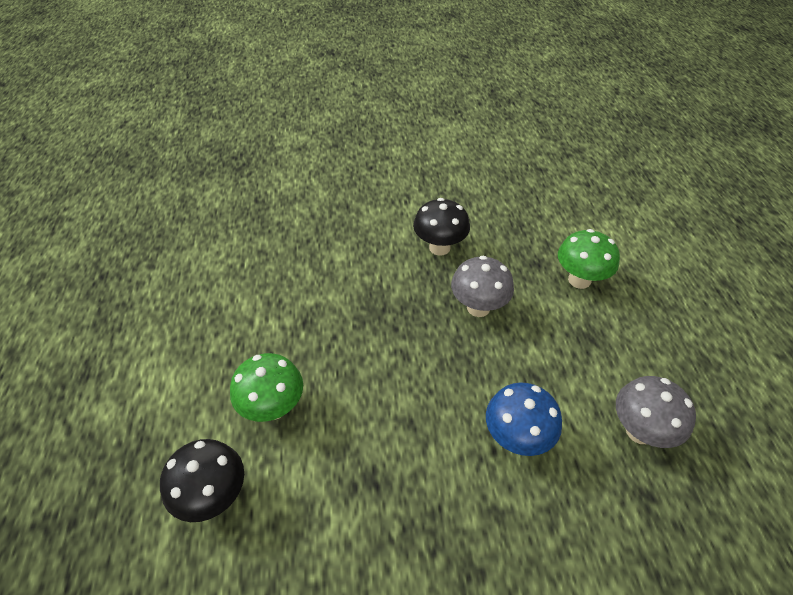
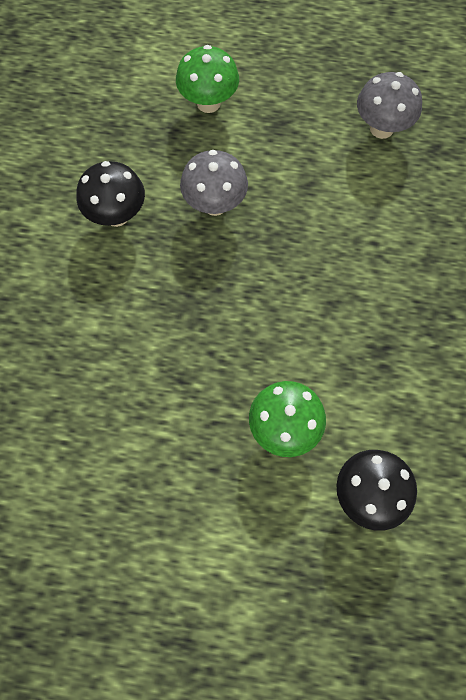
camera: 75 degrees left, 20 degrees up
(516, 438) = (367, 222): blue mushroom -> none

